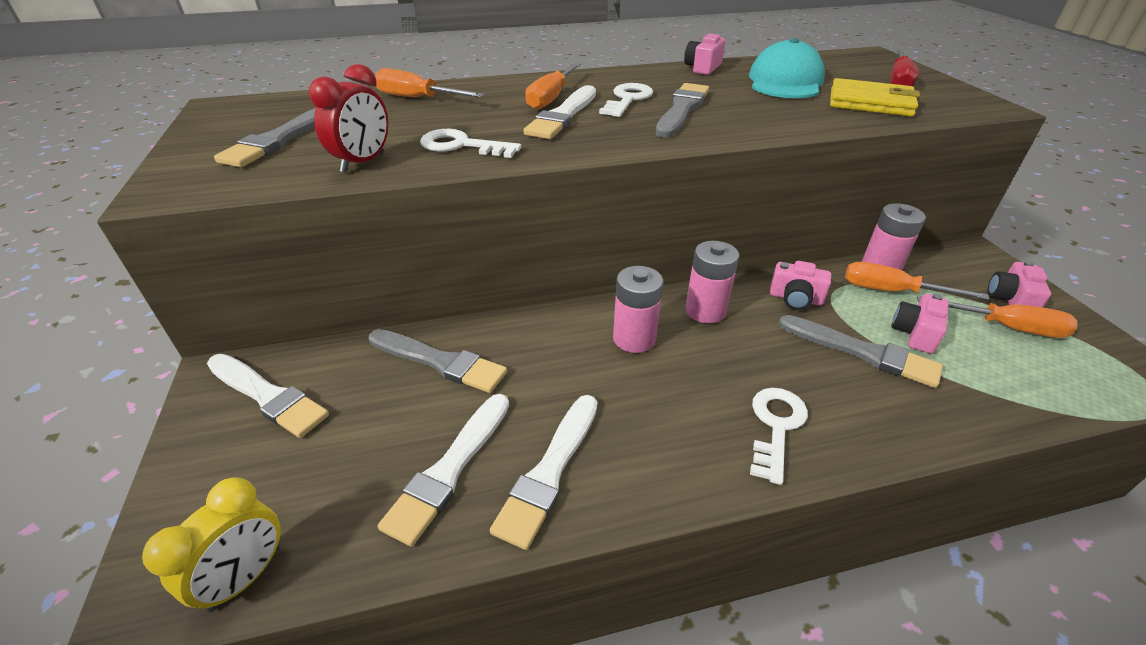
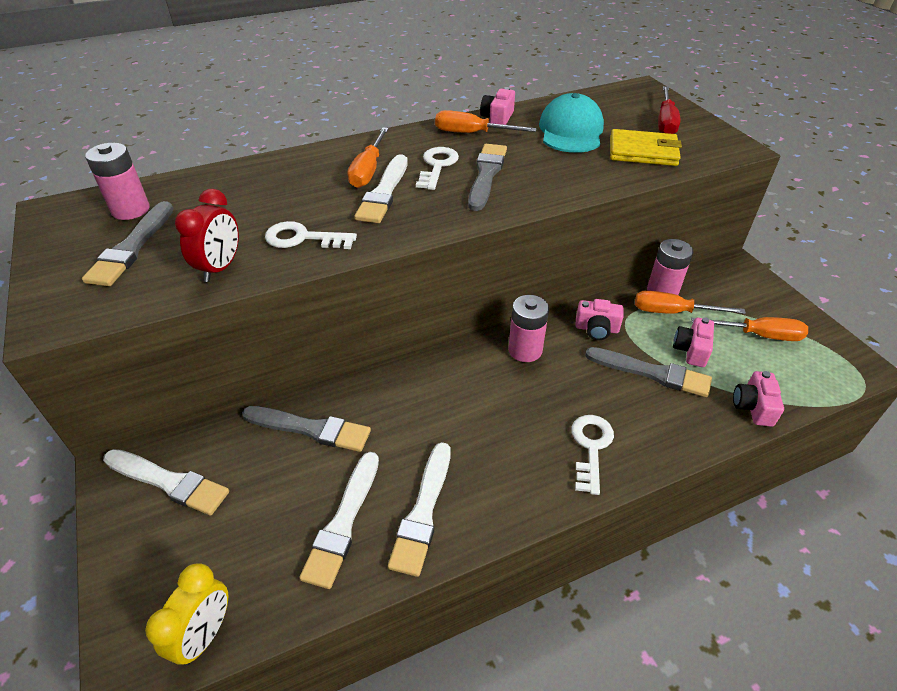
camera: 10 degrees left, 5 degrees up
(417, 98) = (244, 182): orange screwdriver -> orange screwdriver (472, 133)
(634, 338) = (470, 384): pink battery -> pink battery (130, 210)
(1010, 300) = (763, 309): pink camera -> pink camera (753, 407)

